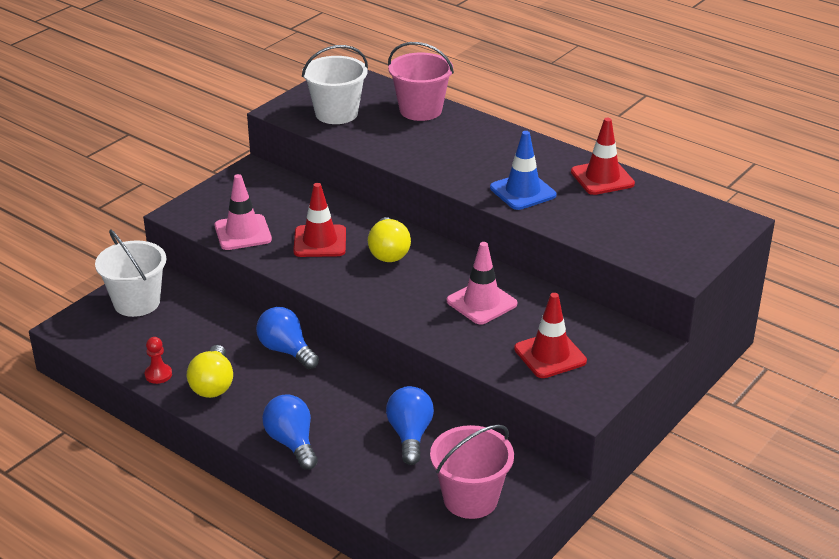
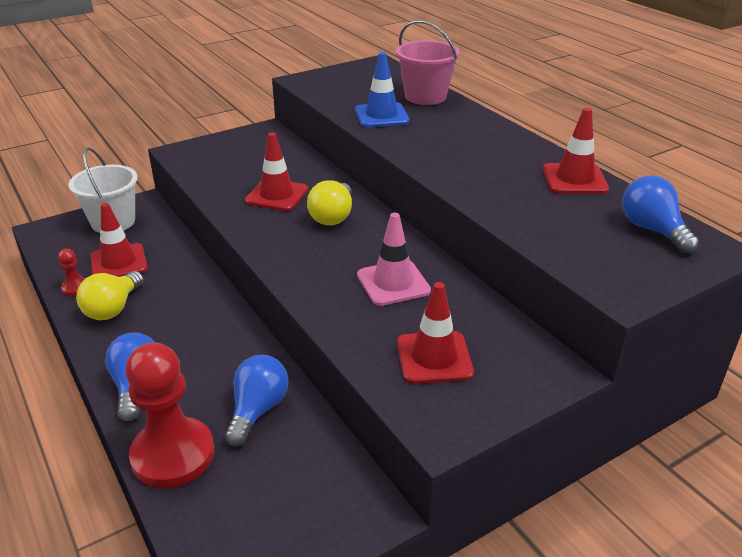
camera: 20 degrees right, 0 degrees up
(180, 342) = (119, 263): none -> red traffic cone
(243, 233) = (216, 176): pink traffic cone -> none
(286, 350) = (203, 291): blue light bulb -> blue light bulb (652, 230)
(336, 113) = (347, 88): white bucket -> none
(365, 484) = (173, 455): none -> red pawn
(470, 499) = (272, 509): pink bucket -> none
(522, 191) = (480, 177): blue traffic cone -> blue traffic cone (381, 116)

